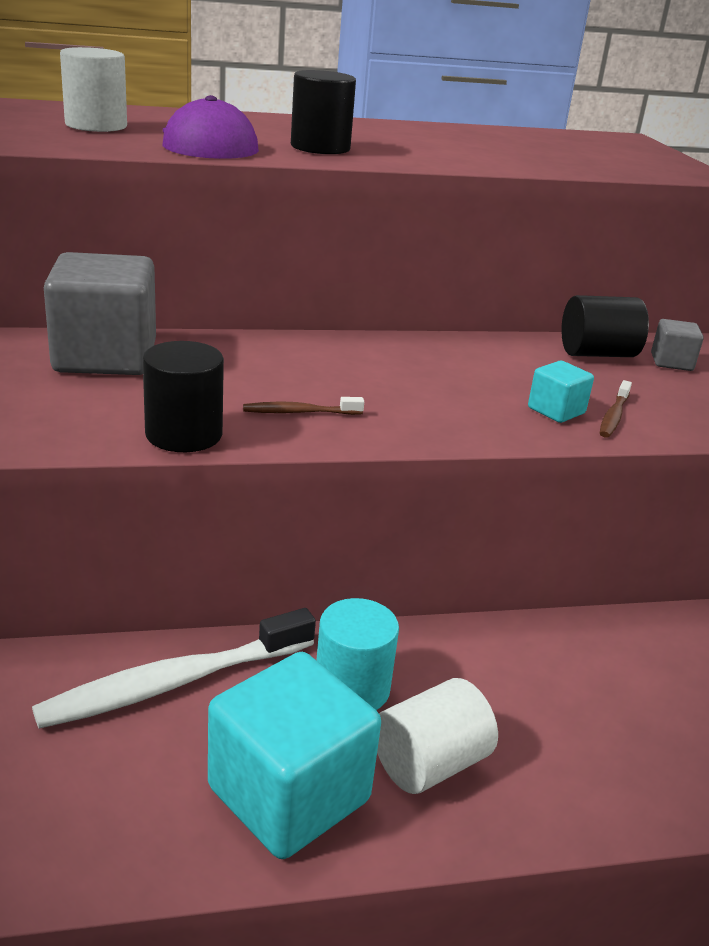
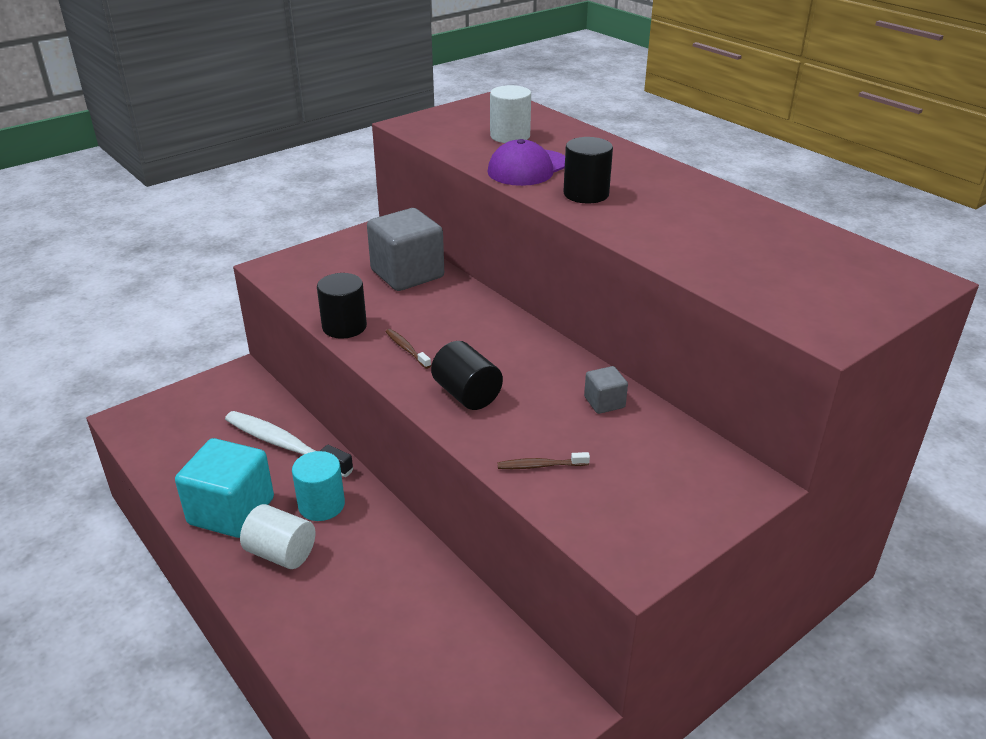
camera: 65 degrees right, 5 degrees up
(556, 411) = (519, 438): turquoise cube -> none
(597, 353) = (654, 436): black cylinder -> black cylinder (467, 394)
(671, 362) = (691, 477): grey cube -> grey cube (604, 402)

